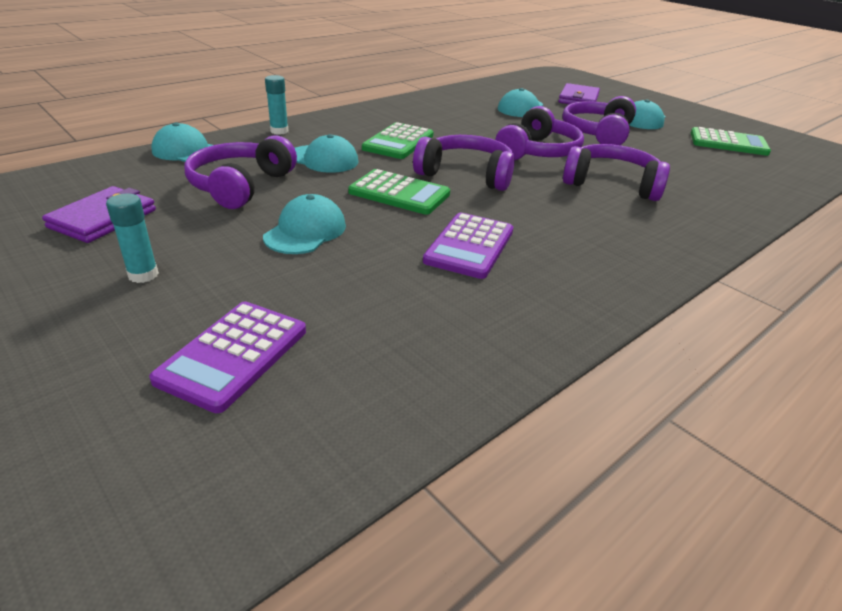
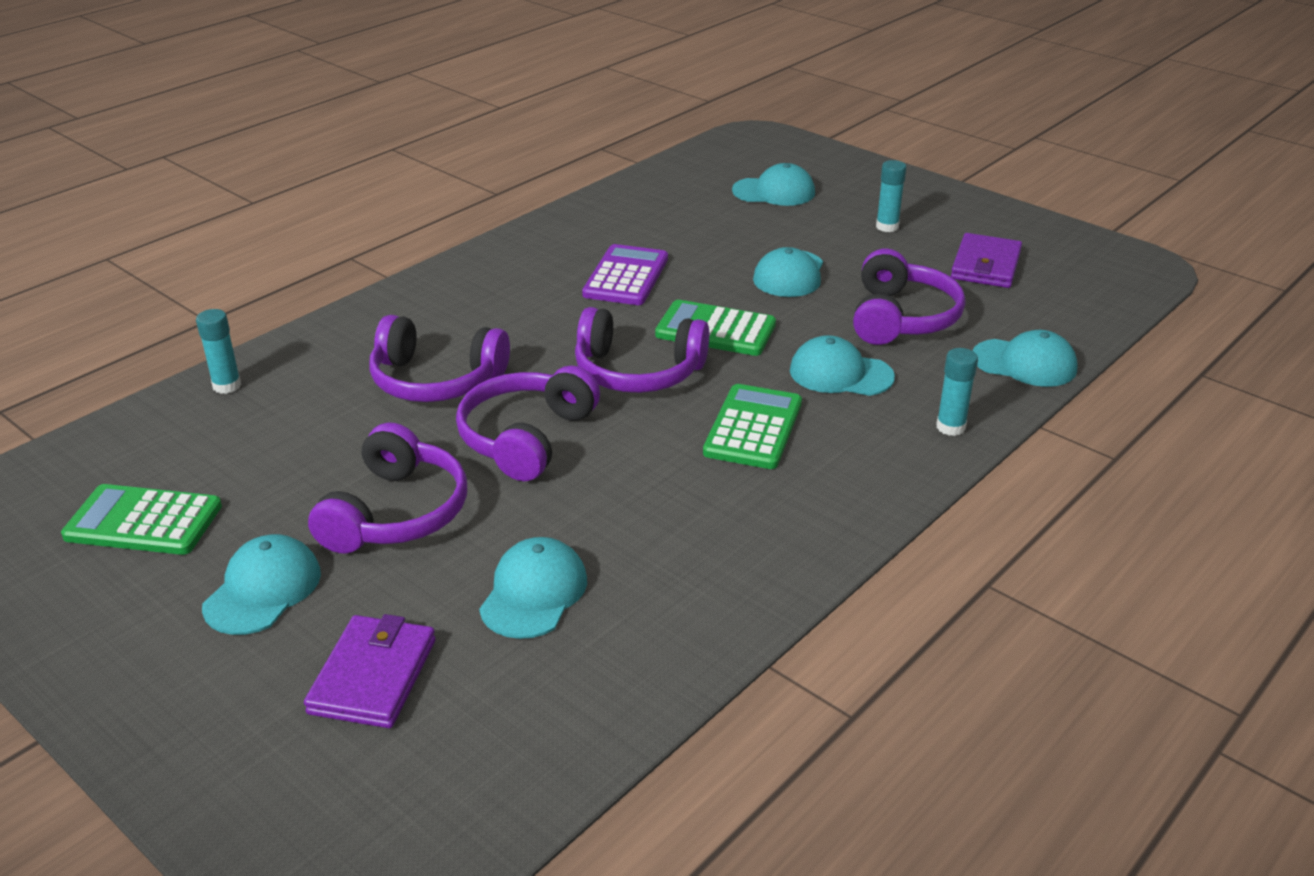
camera: 175 degrees right, 0 degrees up
(233, 355) = (774, 192): purple calculator -> turquoise cap
(763, 196) = (227, 386): none -> turquoise glue stick

